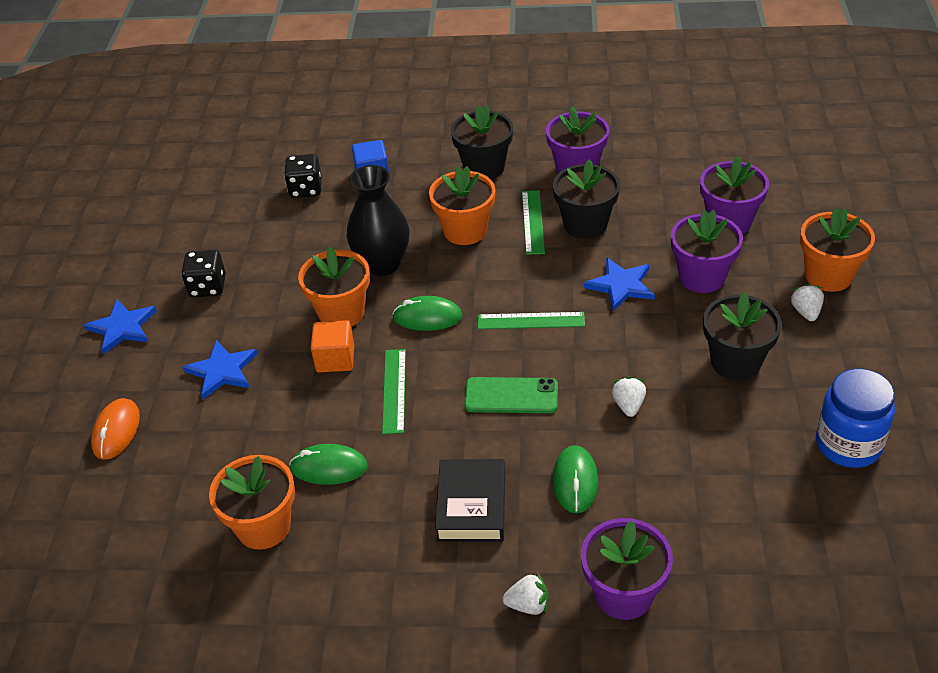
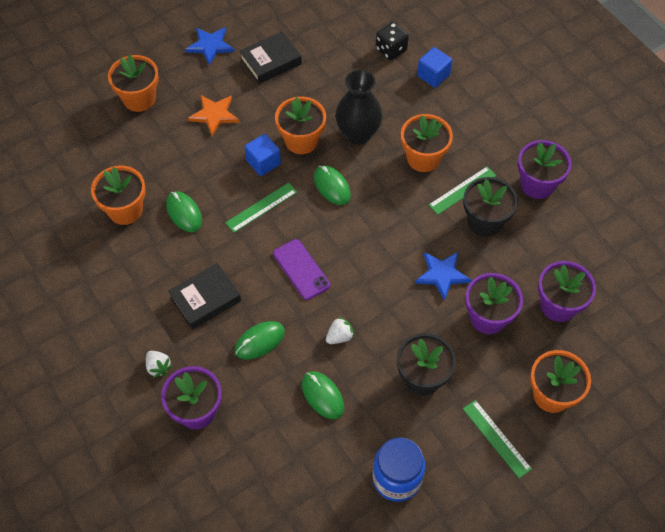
camera: 50 degrees right, 15 degrees up
(116, 431) = (139, 99): orange mouse -> orange flower pot
(208, 287) = (271, 61): black dice -> black book
(222, 371) = (214, 115): blue star -> orange star
(335, 359) = (263, 162): orange cube -> blue cube
(484, 168) = (493, 131): black flower pot -> none
(511, 396) = (301, 269): green phone -> purple phone
(531, 321) = (371, 243): green ruler -> green ruler (496, 438)
(695, 458) = (322, 396): none -> green mouse
(806, 312) = (503, 397): white strawberry -> none

